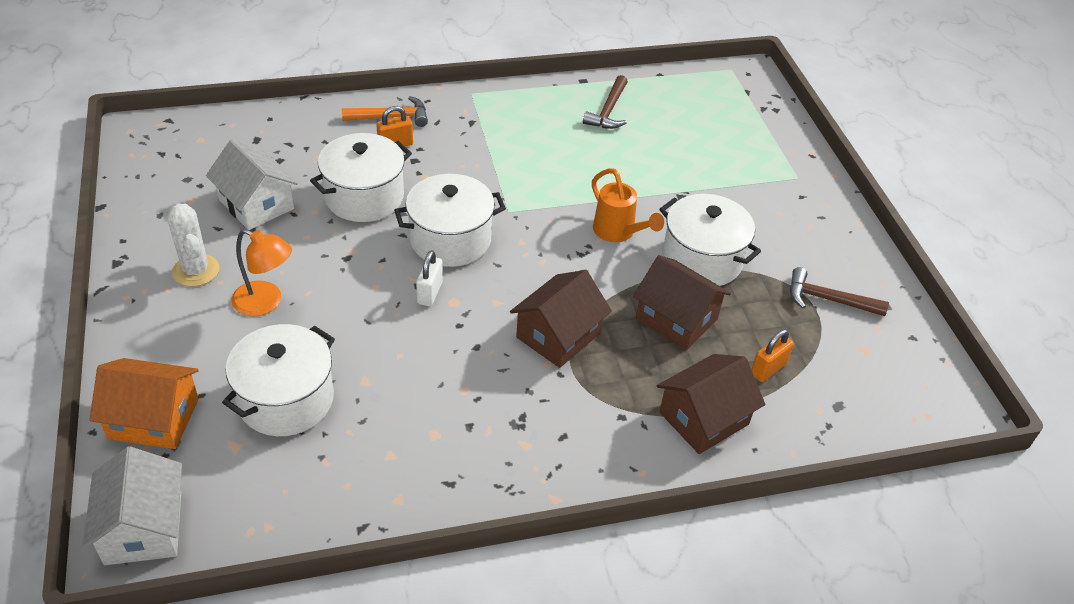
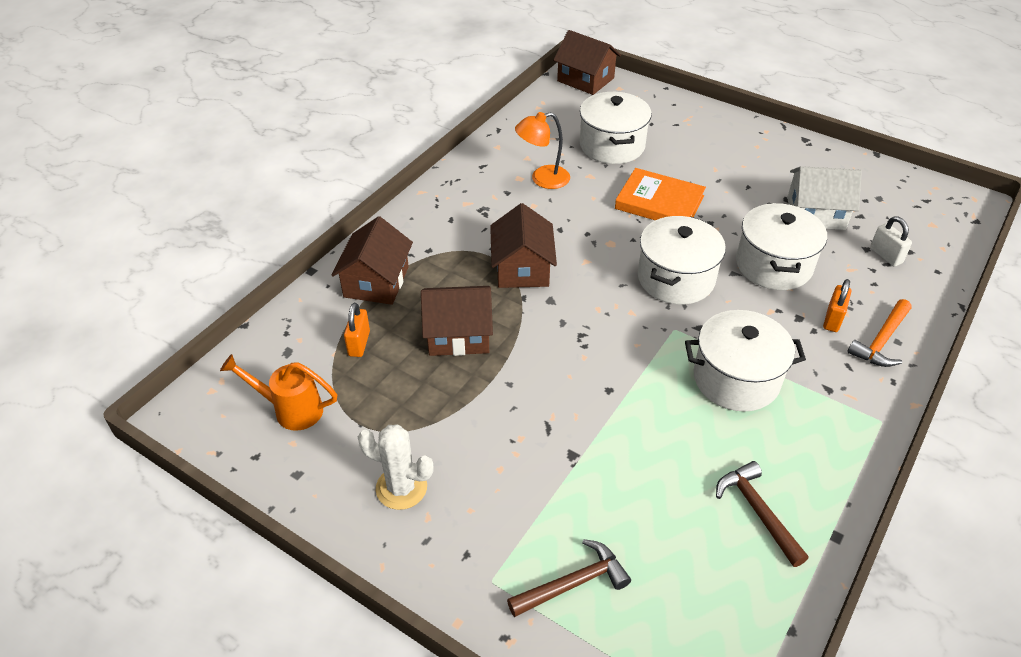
camera: 140 degrees right, 0 degrees up
(143, 527) = (585, 79): white house -> brown house
(154, 418) = (652, 105): orange house -> none
(196, 270) = (764, 162): white cactus -> white cactus (401, 488)
(266, 303) = (702, 173): orange lamp -> orange lamp (542, 179)
(353, 305) = (659, 202): none -> orange book
(430, 293) = (632, 238): white padlock -> white padlock (885, 255)
(618, 233) = (577, 374): orange watering can -> orange watering can (290, 409)
(702, 259) = (489, 400): white pot -> white pot (736, 379)
(828, 299) = (353, 440): brown hammer -> brown hammer (573, 583)

